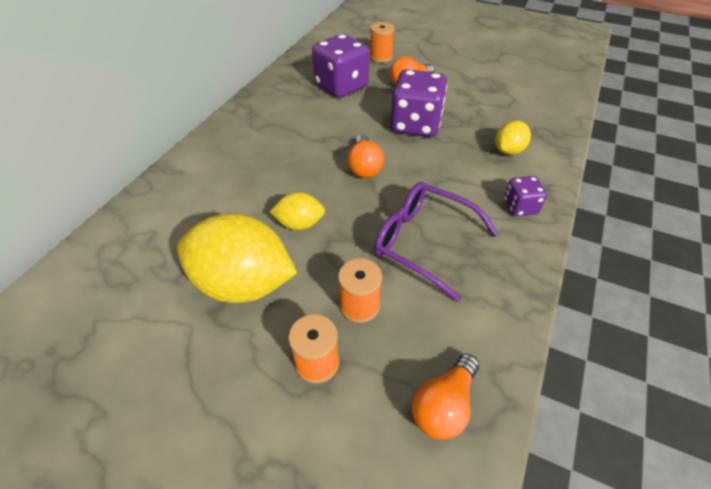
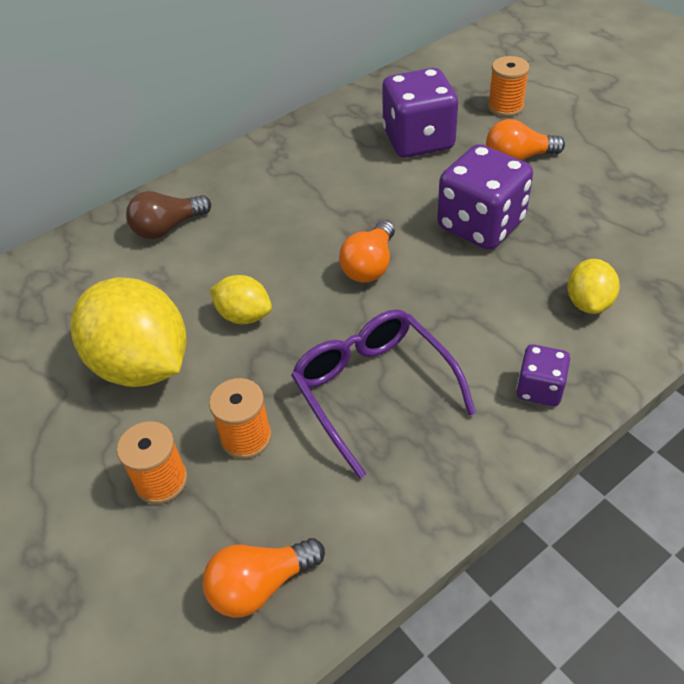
camera: 30 degrees right, 0 degrees up
(199, 182) = (167, 228): none -> brown light bulb
(508, 150) = (588, 302): yellow lemon -> yellow lemon turned 60 degrees counterclockwise

